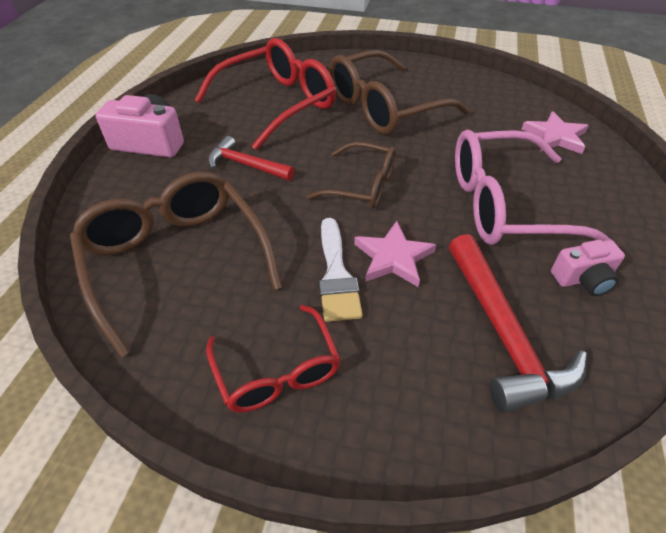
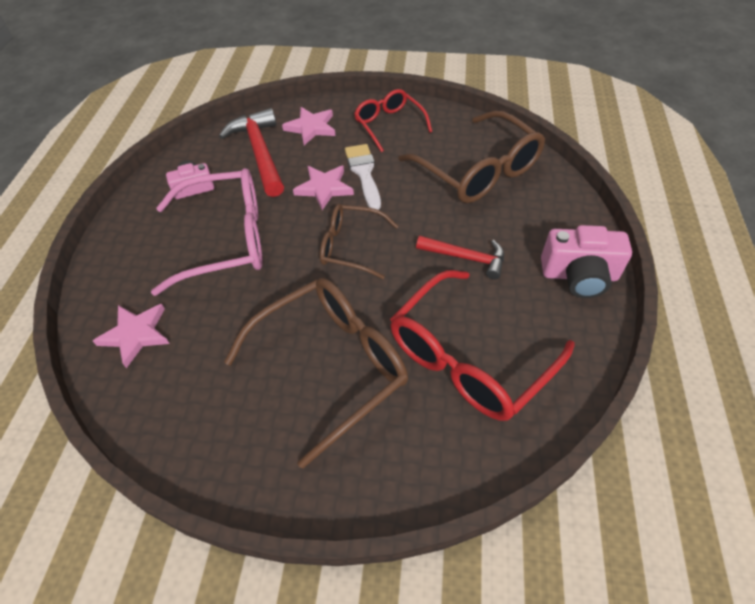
camera: 175 degrees right, 5 degrees up
(421, 383) = (311, 128): none -> pink star

